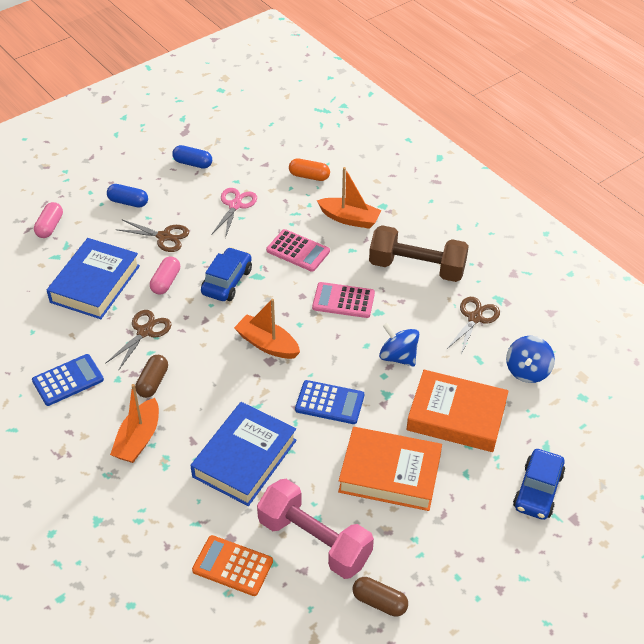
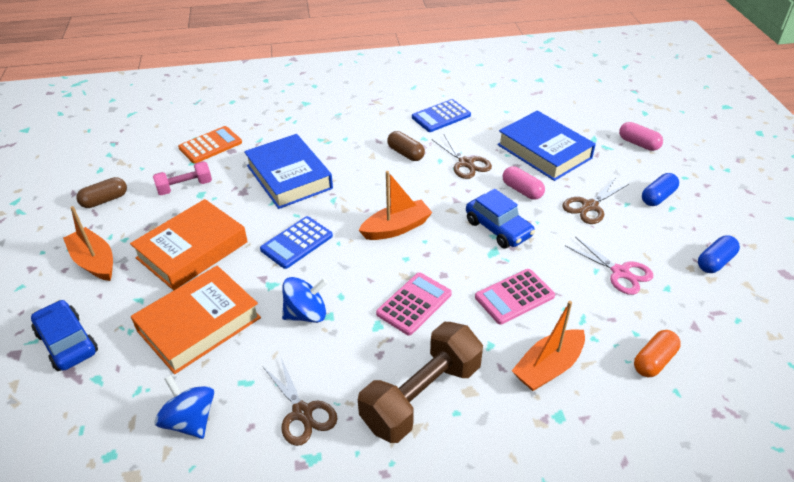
camera: 120 degrees right, 5 degrees down
(68, 380) = (441, 116): blue calculator -> blue calculator turned 60 degrees clockwise
(138, 439) = (356, 134): orange boat -> orange boat (94, 261)
(314, 541) = (185, 187): pink dumbbell -> pink dumbbell, size x0.55

